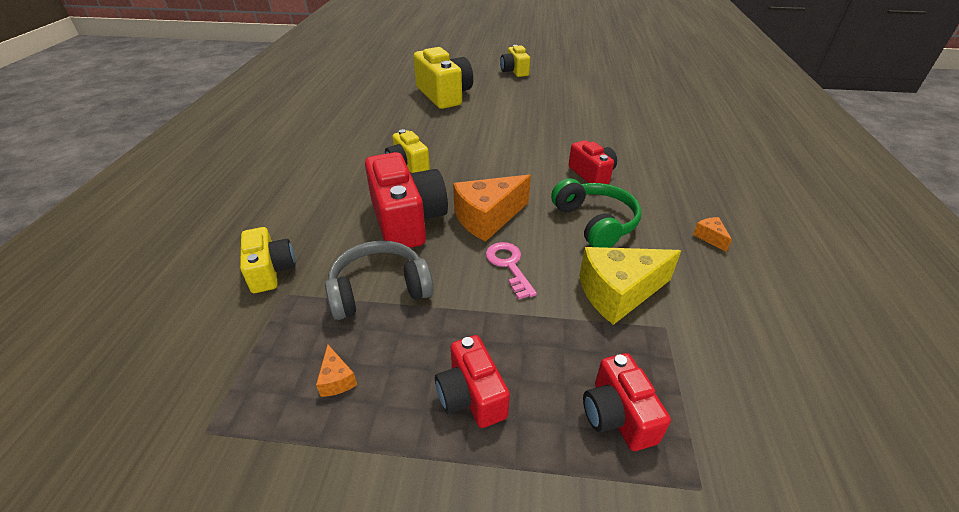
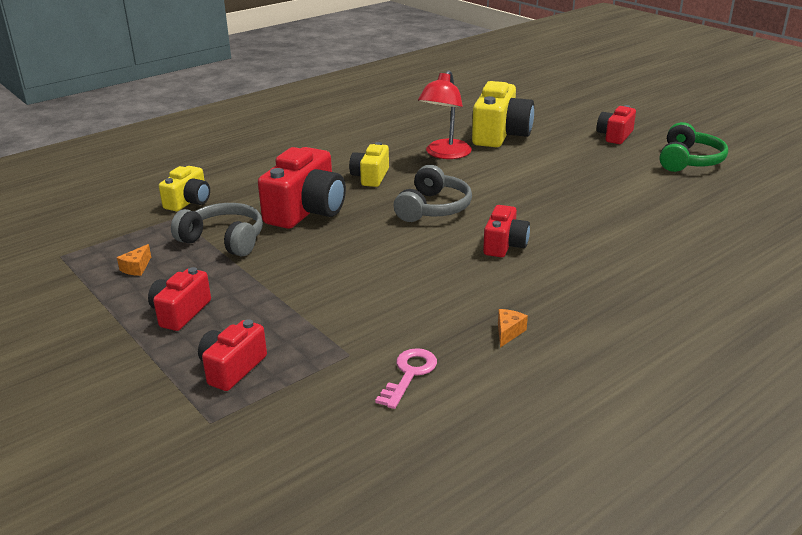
camera: 45 degrees right, 10 degrees down
(431, 124) = (445, 154): none -> red lamp
(487, 218) = (360, 235): orange cheese -> none
(499, 169) = (433, 208): none -> grey headphones
(509, 265) = (319, 267): pink key -> pink key (409, 374)
(514, 71) = (615, 136): yellow camera -> red camera
(595, 223) = (433, 276): green headphones -> green headphones (688, 161)
(618, 293) = (358, 320): yellow cheese -> none

